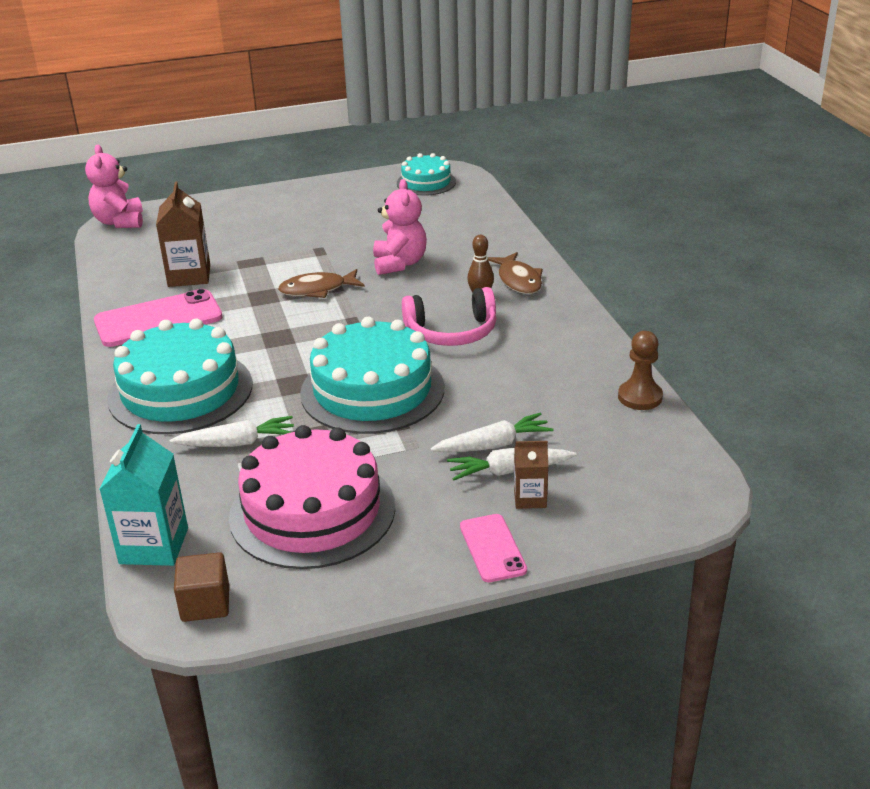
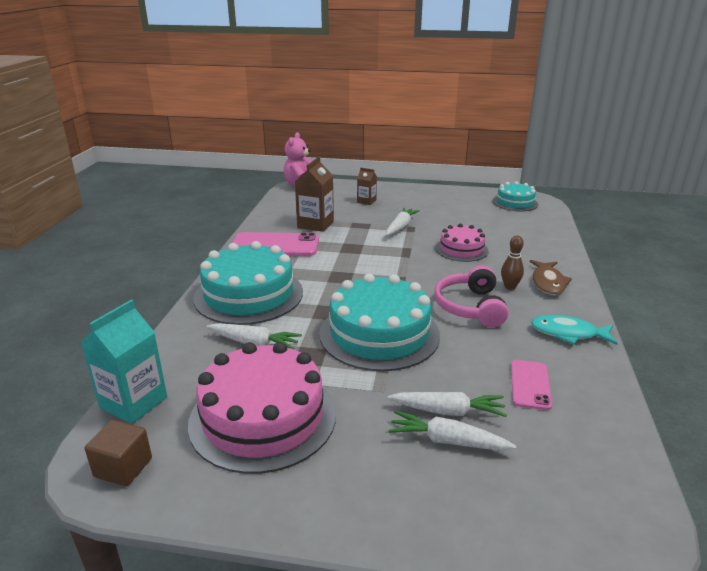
camera: 25 degrees right, 5 degrees down
(305, 252) = (400, 227): none -> white carrot
(317, 290) = (391, 252): brown fish -> none
(399, 263) = (461, 249): pink teddy bear -> pink cake
(452, 332) = (470, 307): pink headphones -> pink headphones turned 75 degrees clockwise
(492, 548) = (385, 514): pink phone -> pink phone (530, 385)
(530, 498) = (451, 476): brown carton -> brown carton (366, 201)
(566, 332) = (568, 333): none -> turquoise fish
(640, 397) = (611, 411): brown pawn -> none

